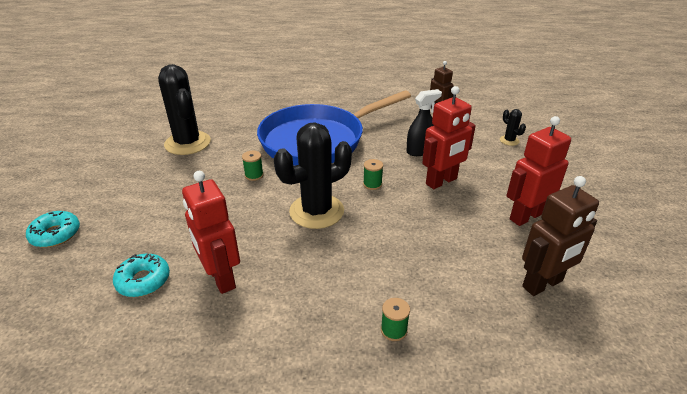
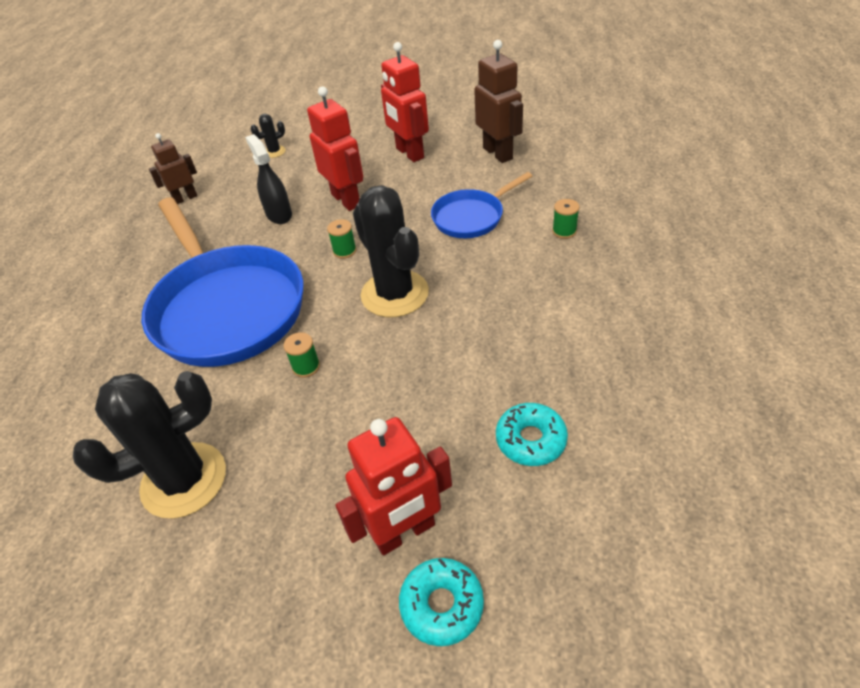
camera: 85 degrees left, 10 degrees up
(221, 278) = (516, 362): red robot -> red robot (404, 532)
(418, 258) = (471, 217): none -> blue pan

